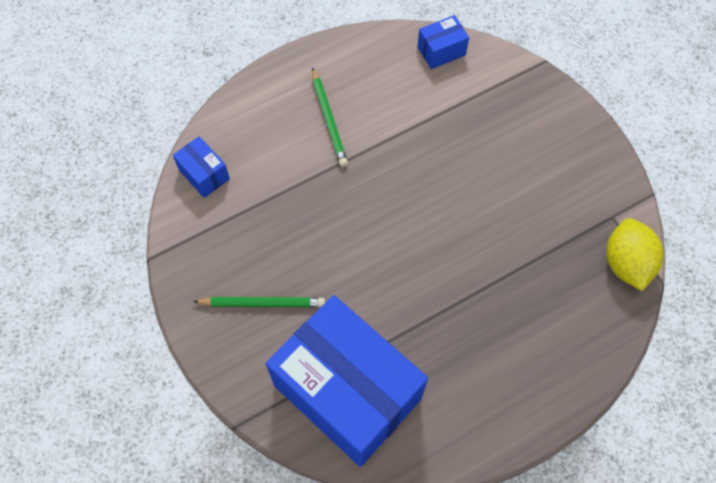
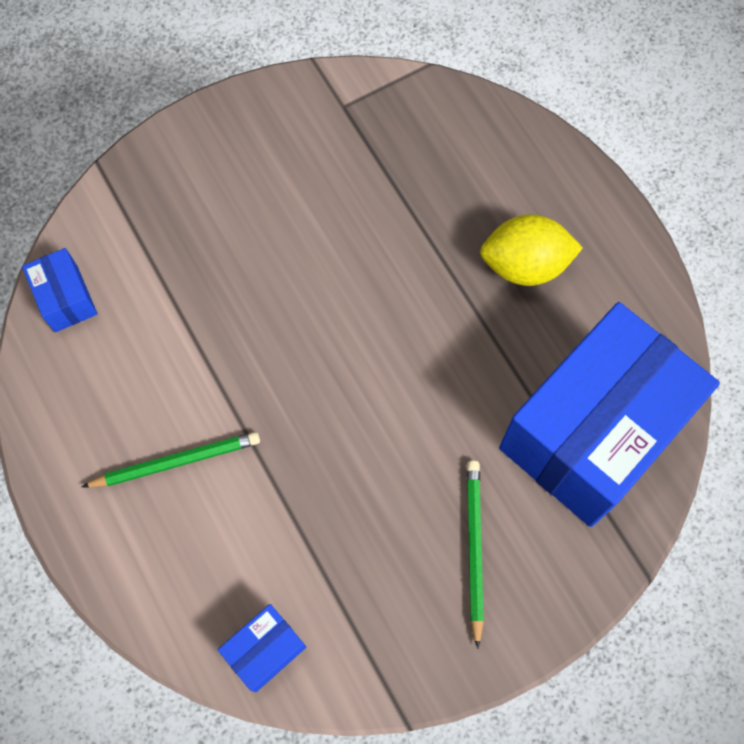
camera: 90 degrees left, 5 degrees up
(626, 263) = (407, 98): yellow lemon -> yellow lemon (525, 265)

